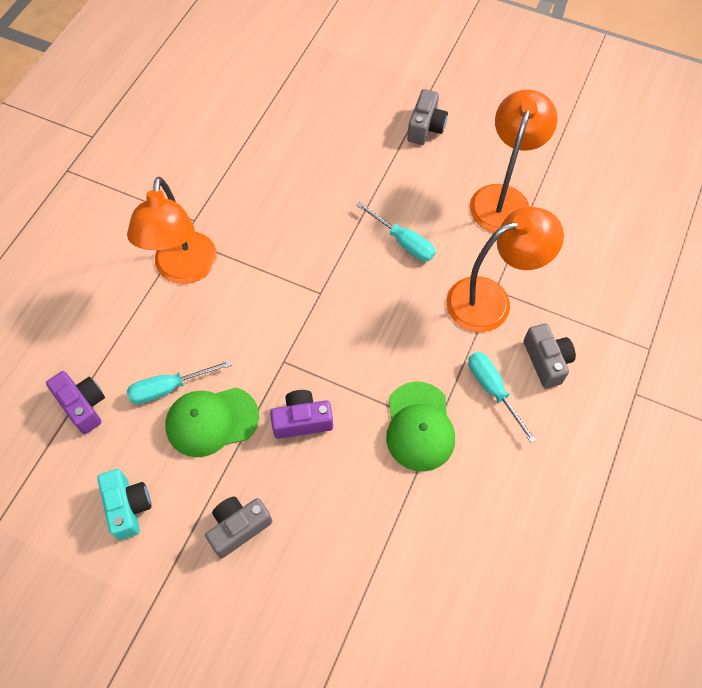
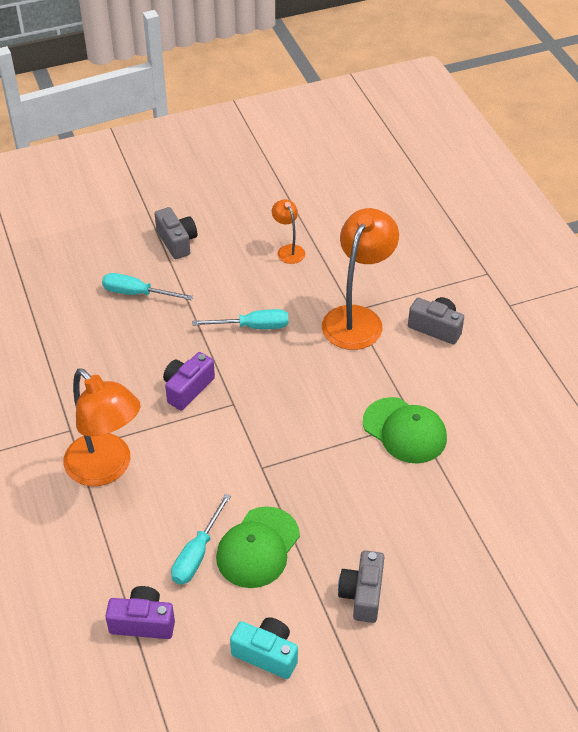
camera: 45 degrees left, 15 degrees down
(302, 420) = (322, 492): purple camera -> purple camera (187, 388)
(493, 390) = (424, 371): turquoise screwdriver -> turquoise screwdriver (137, 293)
(502, 198) = (288, 250): orange lamp -> orange lamp, size x0.49

